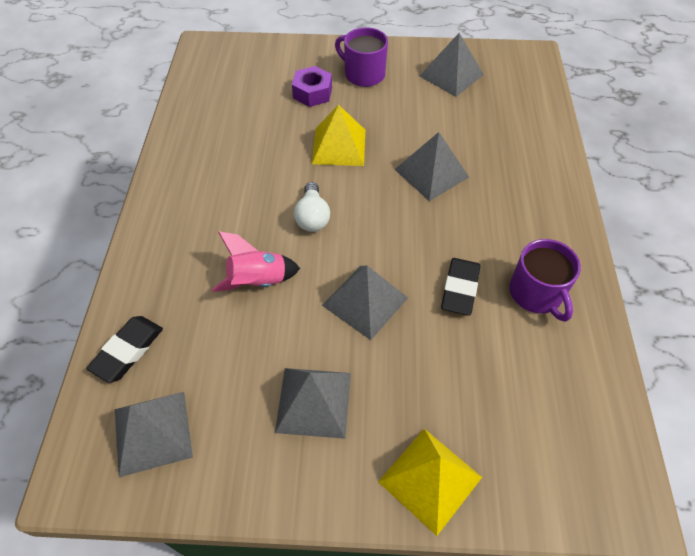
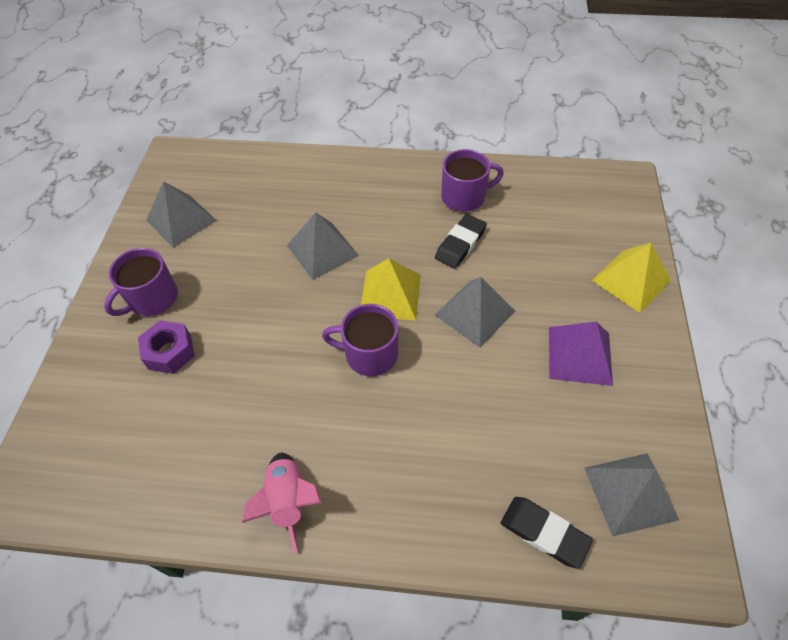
camera: 85 degrees left, 0 degrees up
(258, 281) = (452, 404): pink rocket -> pink rocket (288, 501)
(312, 217) = (370, 354): white light bulb -> purple mug
(313, 402) = (580, 355): grey pyramid -> purple pyramid
(339, 146) = (269, 327): yellow pyramid -> yellow pyramid (390, 295)
(460, 289) = (460, 244): black eraser -> black eraser turned 75 degrees counterclockwise

